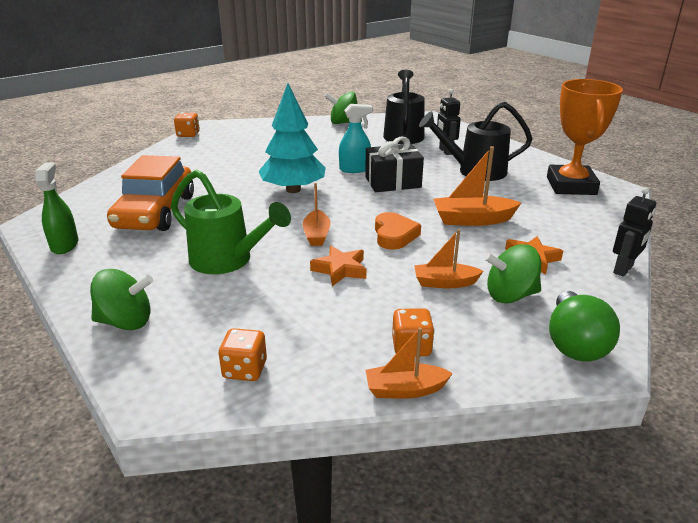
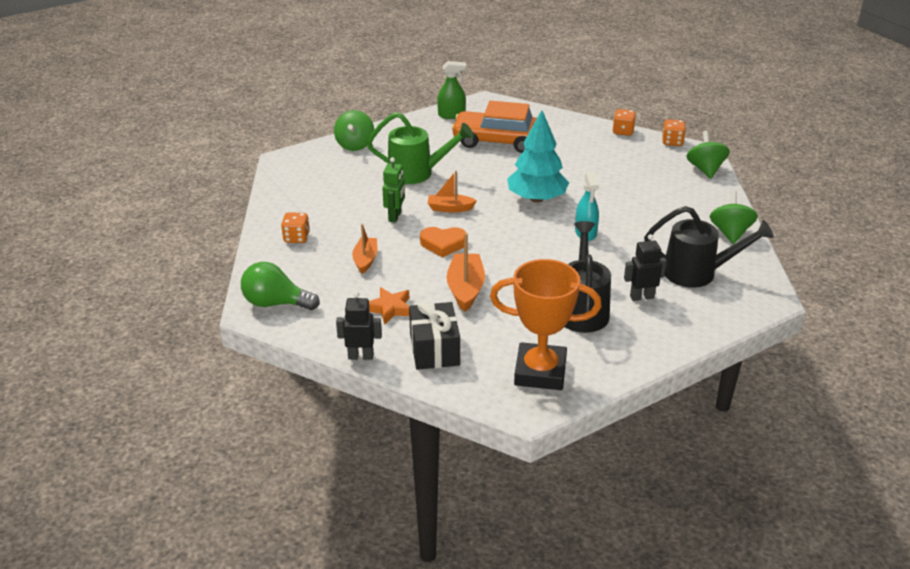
camera: 95 degrees right, 5 degrees up
(228, 261) = (417, 173): green watering can -> green watering can turned 120 degrees counterclockwise
(245, 370) = (297, 183): orange dice -> orange dice (623, 131)
(340, 269) = (395, 216): orange star -> green robot
(393, 182) = (552, 253): black gift -> black gift (434, 349)
(405, 390) = (260, 232): orange boat -> none
(510, 295) = (340, 287): green spinning top -> green spinning top (705, 169)
(623, 269) = (360, 356): black robot -> black robot turned 135 degrees clockwise

